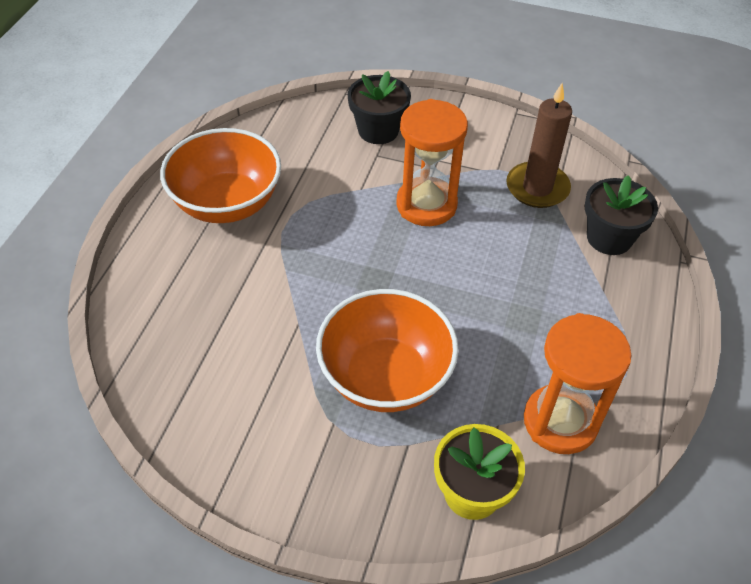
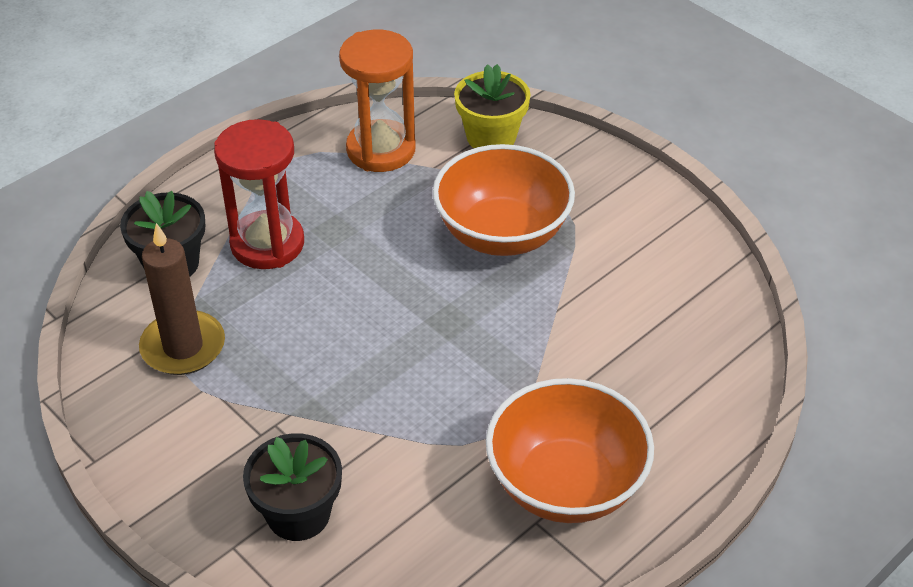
camera: 150 degrees left, 5 degrees down
(426, 205) = (326, 380): orange hourglass -> none
(561, 283) = (267, 244): none -> red hourglass

